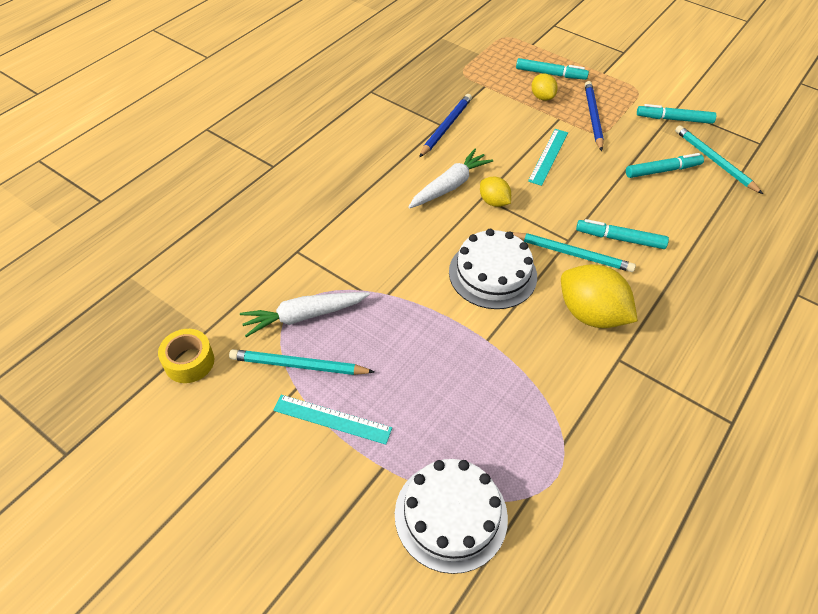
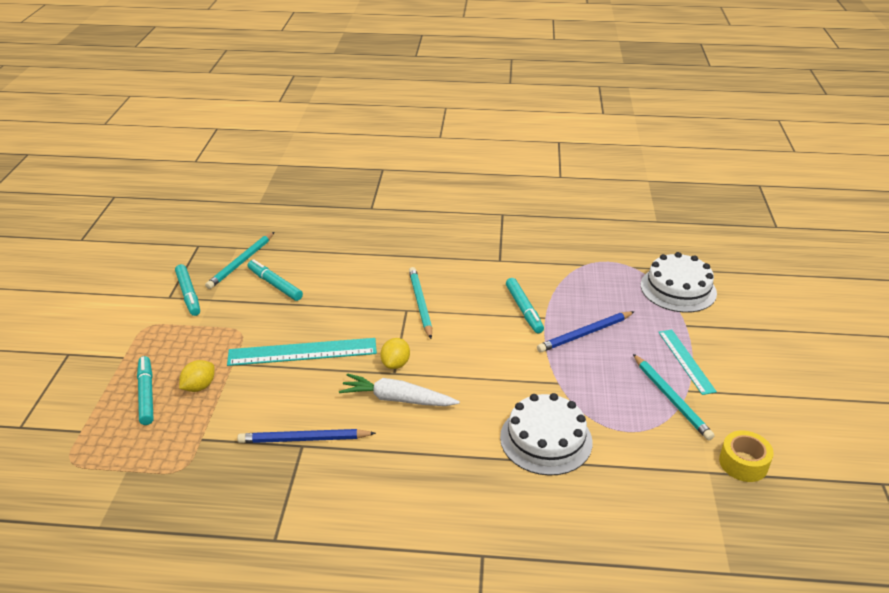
camera: 120 degrees left, 15 degrees down
(304, 316) = (630, 419): white carrot -> none
(492, 274) = (480, 336): white cake -> white cake (546, 439)
(548, 156) = (302, 352): turquoise ruler -> turquoise ruler, size x1.55
(590, 314) = (473, 280): yellow lemon -> none
(593, 117) = (216, 342): blue pencil -> blue pencil (585, 334)
(620, 239) = (382, 286): turquoise marker -> turquoise marker (524, 310)

